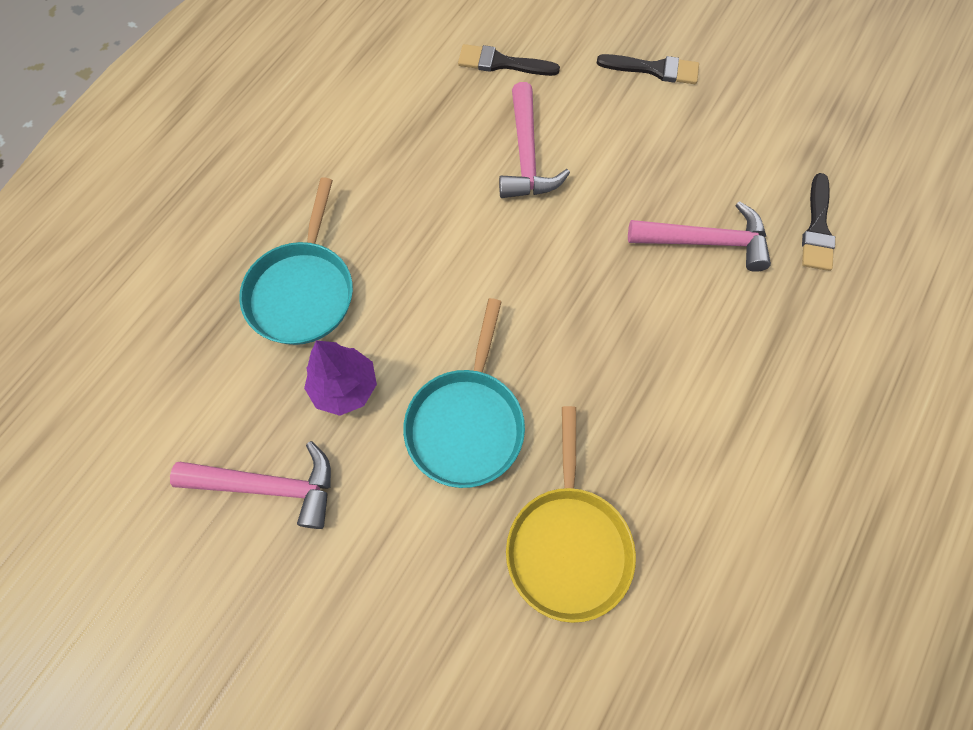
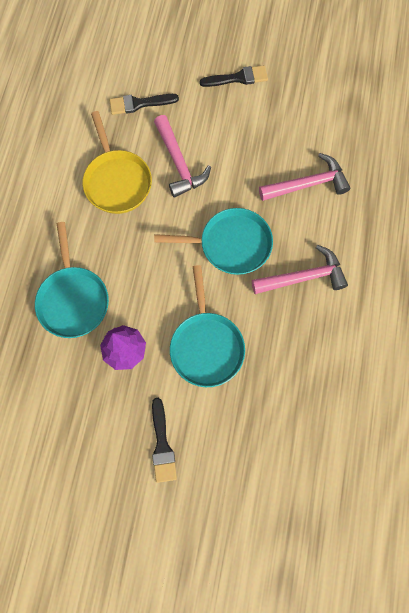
camera: 20 degrees left, 5 degrees up
(270, 486) = (104, 425): pink hammer -> pink hammer (303, 277)
(559, 290) = (231, 244): none -> turquoise pan
(568, 544) = (290, 395): yellow pan -> yellow pan (117, 181)
(817, 228) = (370, 154): black brush -> black brush (162, 445)

